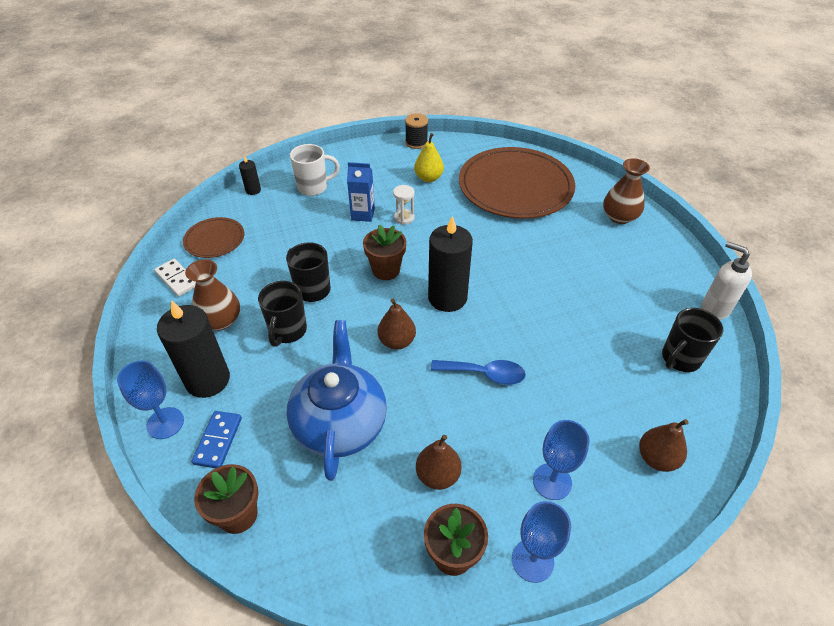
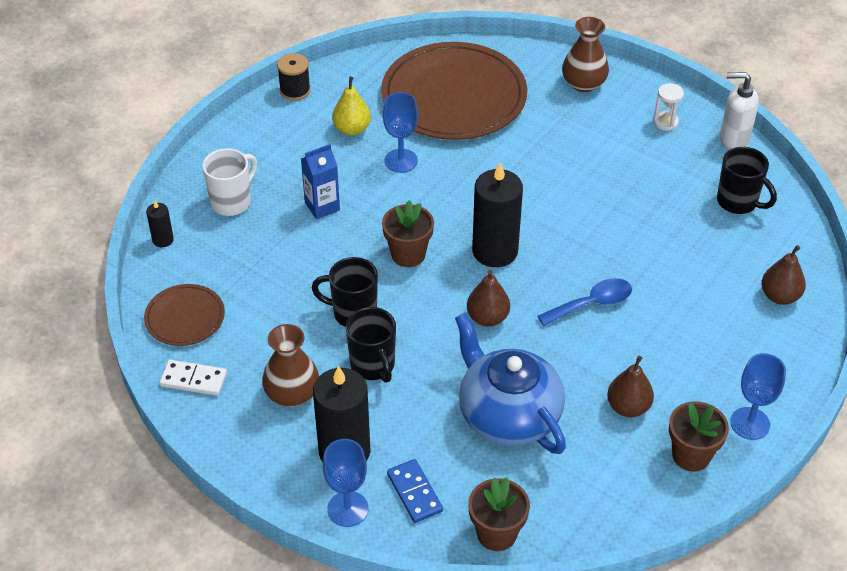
camera: 35 degrees left, 0 degrees up
(404, 218) = (371, 189): white hourglass -> white hourglass (665, 122)
(552, 481) = (718, 359): blue goblet -> blue goblet (401, 161)
(680, 359) = (738, 202): black mug -> black mug turned 60 degrees counterclockwise

